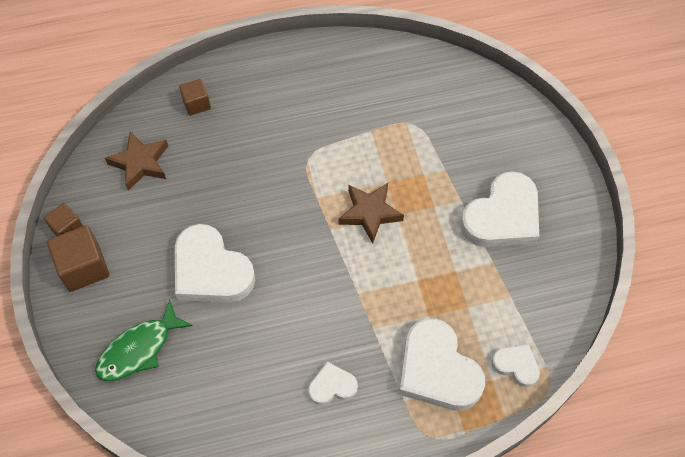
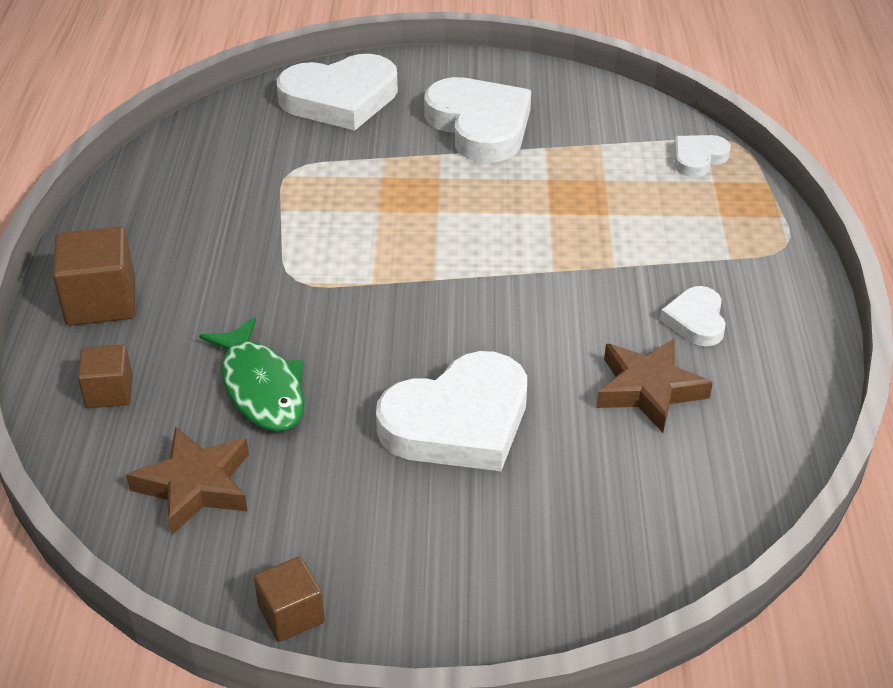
camera: 75 degrees left, 20 degrees down
(84, 267) = (388, 597): brown cube -> brown cube (101, 302)
(139, 349) = (582, 535): green fish -> green fish (261, 387)
(370, 213) = (425, 236): brown star -> brown star (648, 390)
(437, 370) = (691, 221): white heart -> white heart (340, 99)

